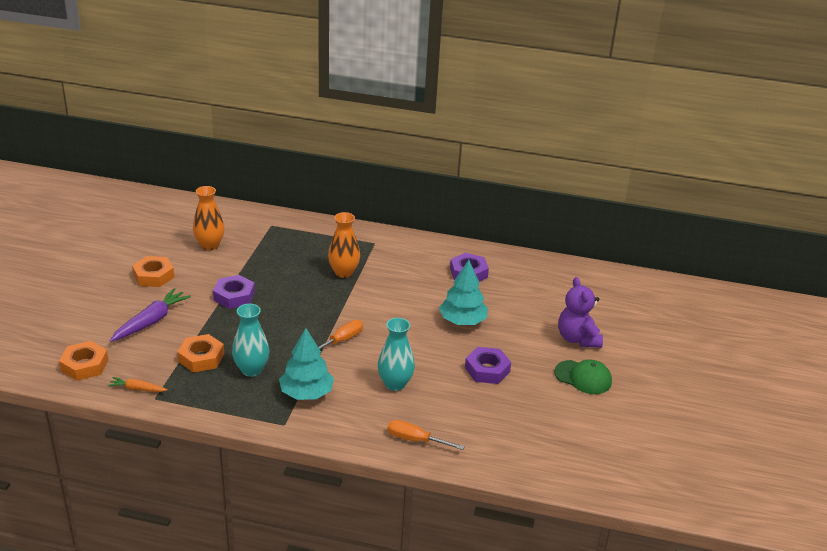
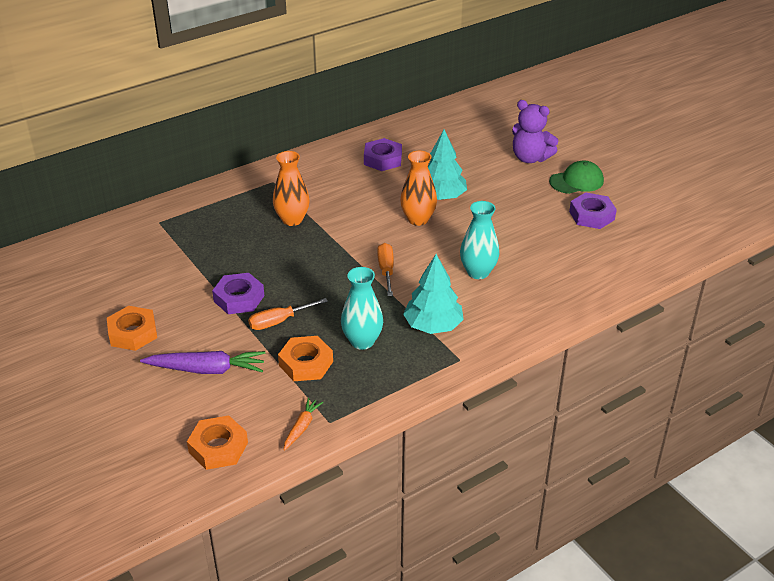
camera: 45 degrees left, 5 degrees up
(137, 389) = (302, 427): orange carrot -> orange carrot turned 150 degrees clockwise
(151, 321) = (206, 369): purple carrot -> purple carrot turned 105 degrees clockwise
(210, 245) = (135, 274): orange vase -> orange vase (418, 219)
(415, 440) = (558, 299): orange screwdriver -> orange screwdriver (278, 322)
(487, 370) = (515, 218): purple nut -> purple nut (592, 215)

